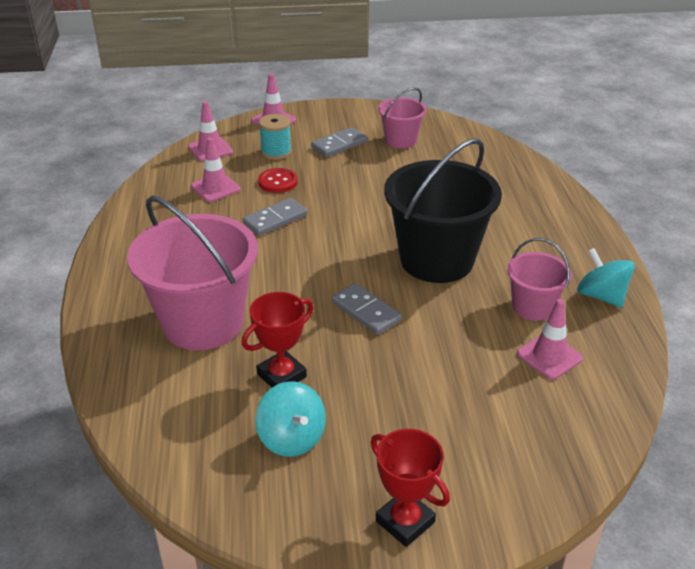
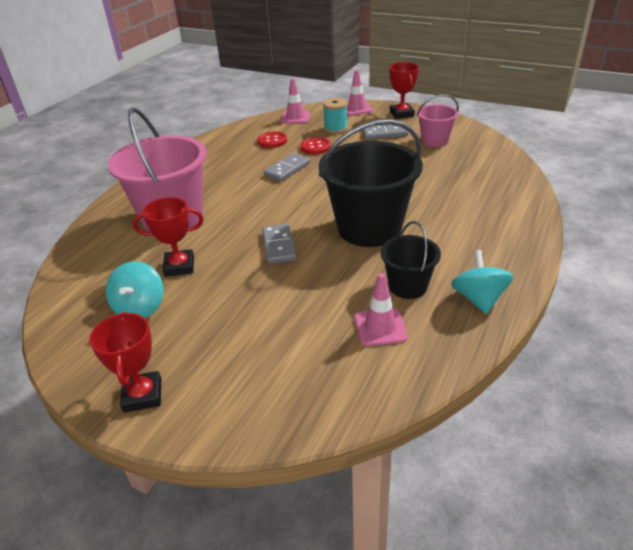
camera: 35 degrees right, 0 degrees up
(215, 188) = (272, 141): pink traffic cone -> red button
(275, 219) = (287, 169): grey domino -> grey domino turned 45 degrees counterclockwise
(332, 115) = (401, 114): none -> red trophy
(532, 307) = (408, 286): pink bucket -> black bucket

